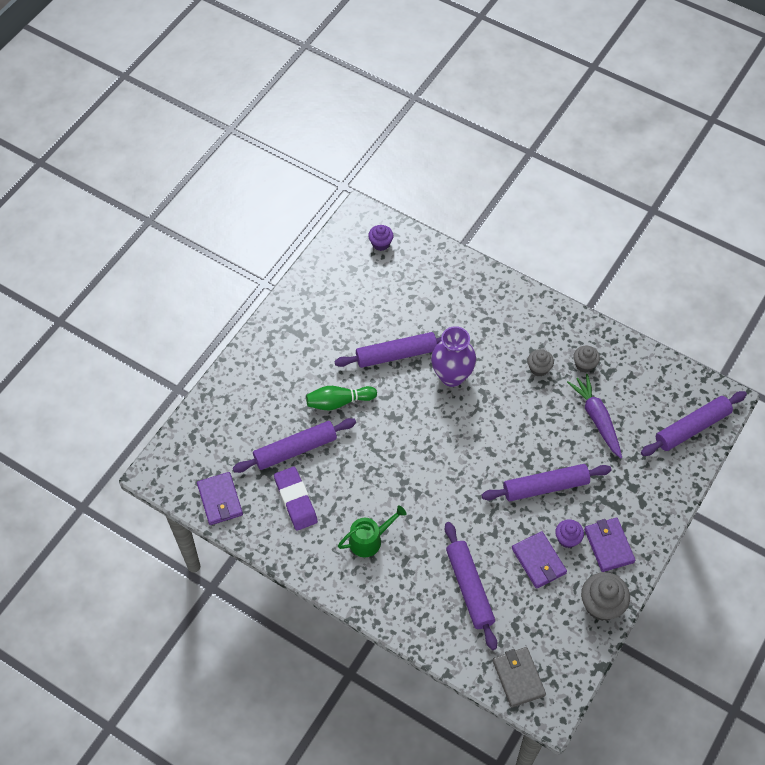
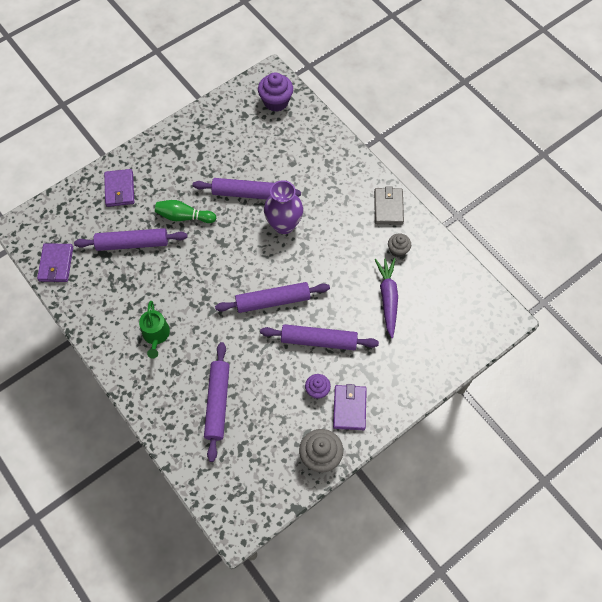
camera: 20 degrees right, 5 degrees up
(295, 500) = (113, 284): purple eraser -> none
(369, 540) = (156, 335): green watering can -> green watering can turned 90 degrees clockwise
(380, 244) = (276, 102): purple cupcake -> purple cupcake, size x1.65
(518, 678) = (223, 492): grey wallet -> grey wallet (388, 207)
(538, 561) = (284, 400): purple wallet -> purple wallet (119, 189)
(539, 368) = (358, 241): grey cupcake -> none
(692, 428) = (466, 332): purple rolling pin -> purple rolling pin (273, 301)

